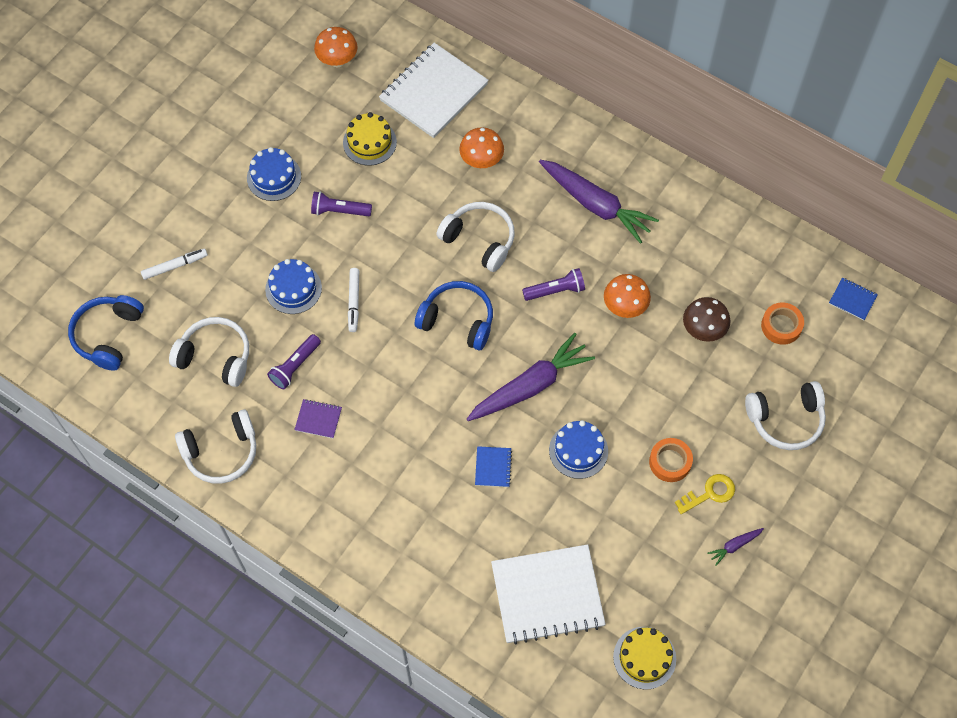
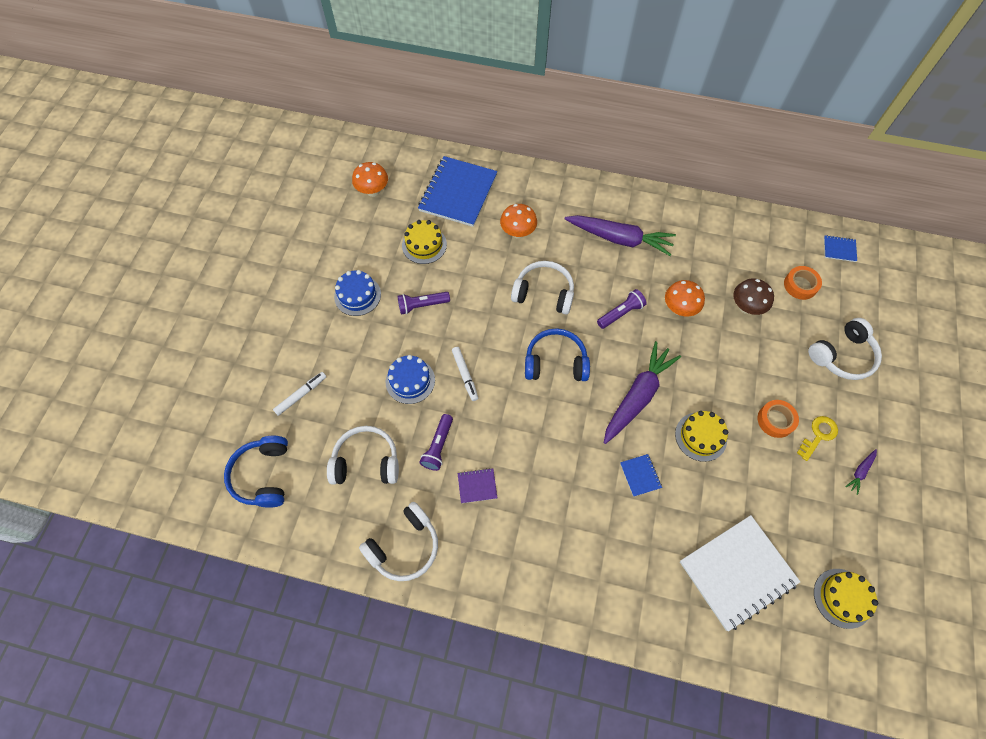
camera: 20 degrees left, 0 degrees up
(433, 92) = (458, 193): white notebook -> blue notebook
(578, 450) = (700, 436): blue cake -> yellow cake

